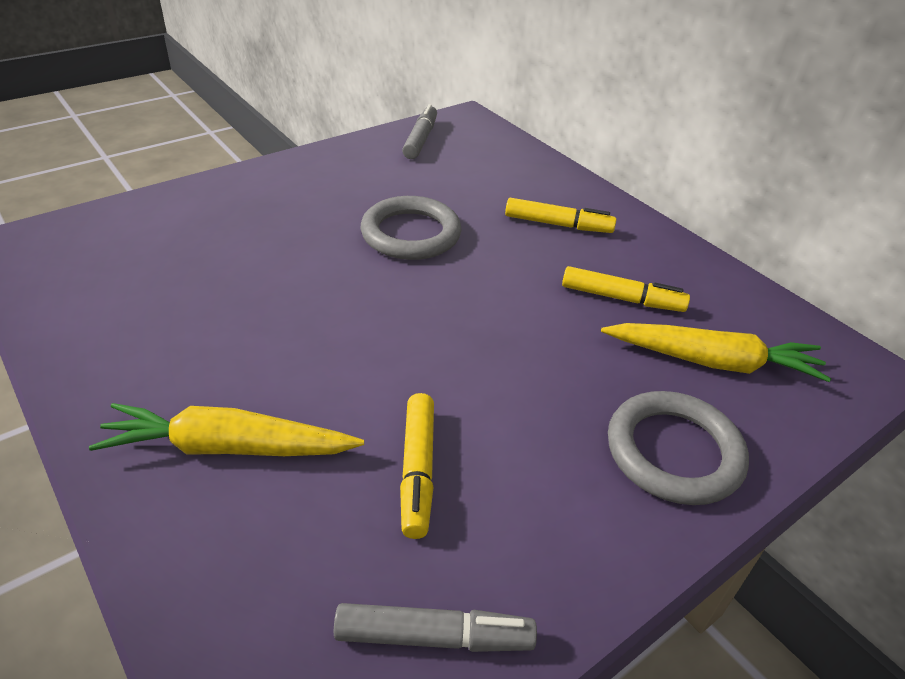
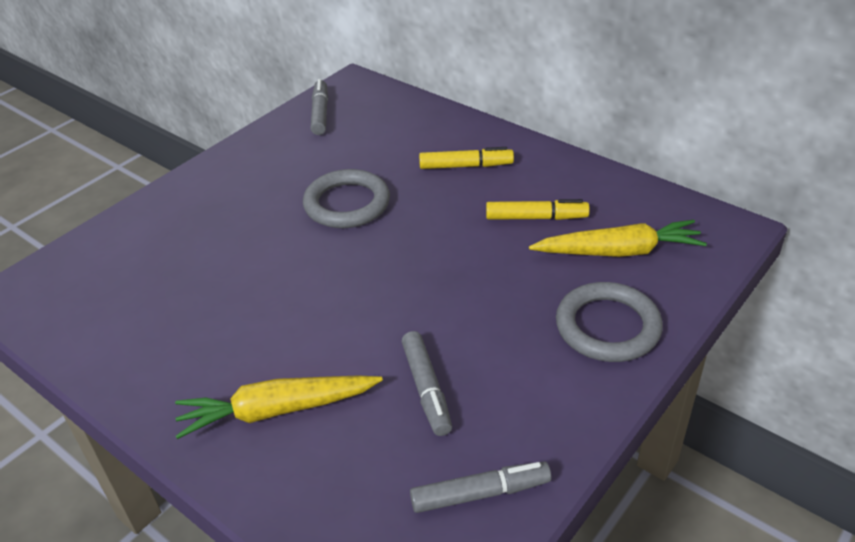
camera: 10 degrees left, 0 degrees up
(417, 470) = (426, 389): yellow marker -> grey marker

